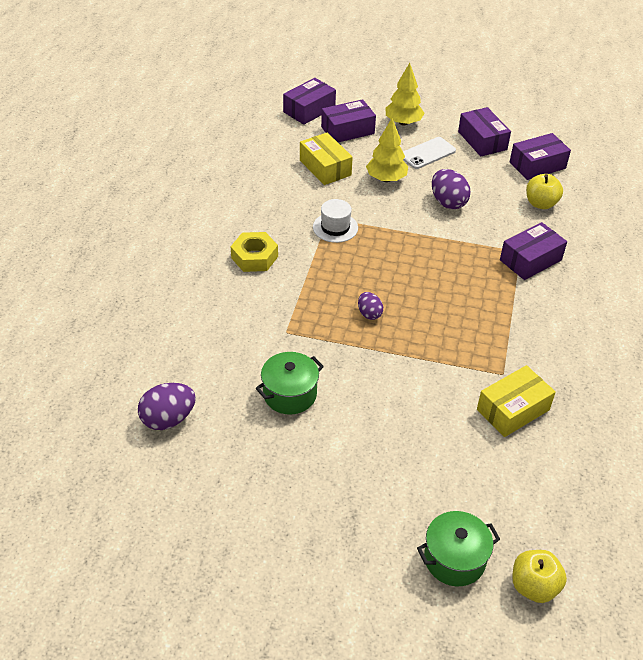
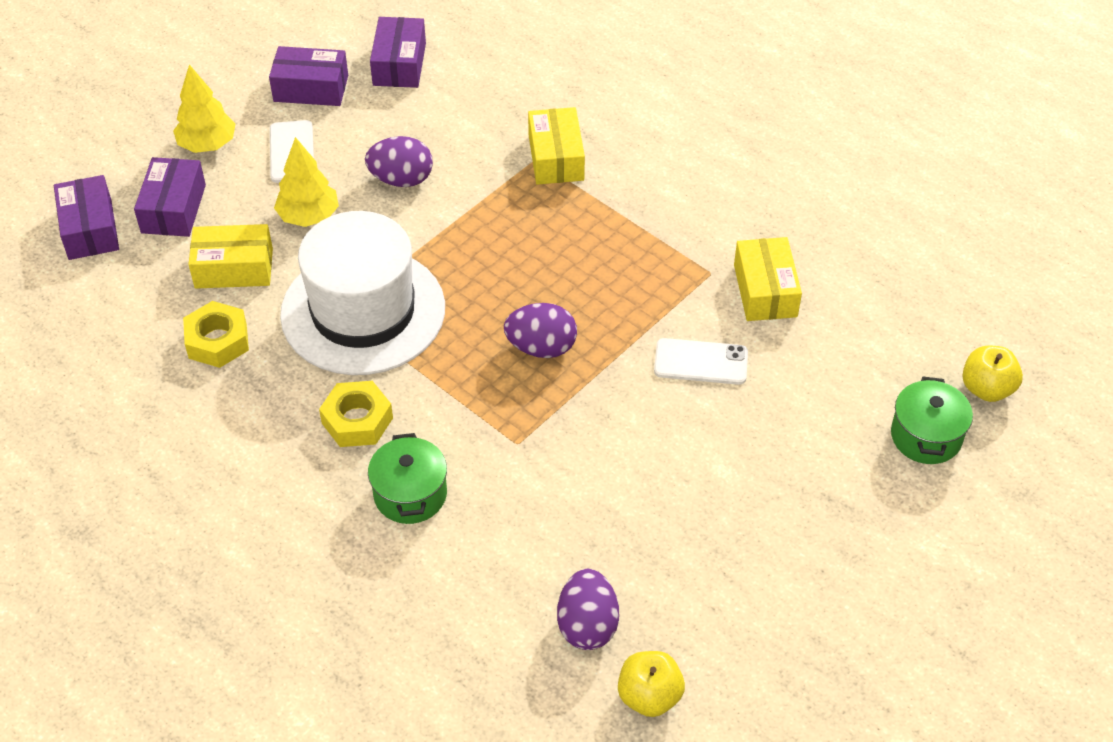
camera: 60 degrees left, 5 degrees up
(270, 183) = (217, 341): none -> yellow nut
(290, 394) = (622, 483): green pot -> green pot (410, 494)
(335, 227) = (363, 311): white hat -> white hat, size x2.41
(369, 314) = (541, 347): purple egg -> purple egg, size x1.67
(420, 397) = (701, 362): none -> white phone
(530, 260) = (556, 158): purple box -> yellow box
(541, 204) = (469, 98): yellow apple -> yellow apple (649, 696)

